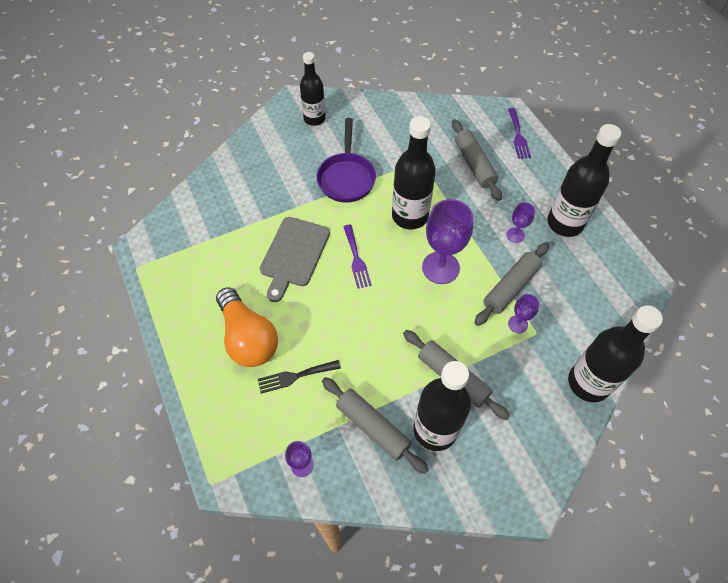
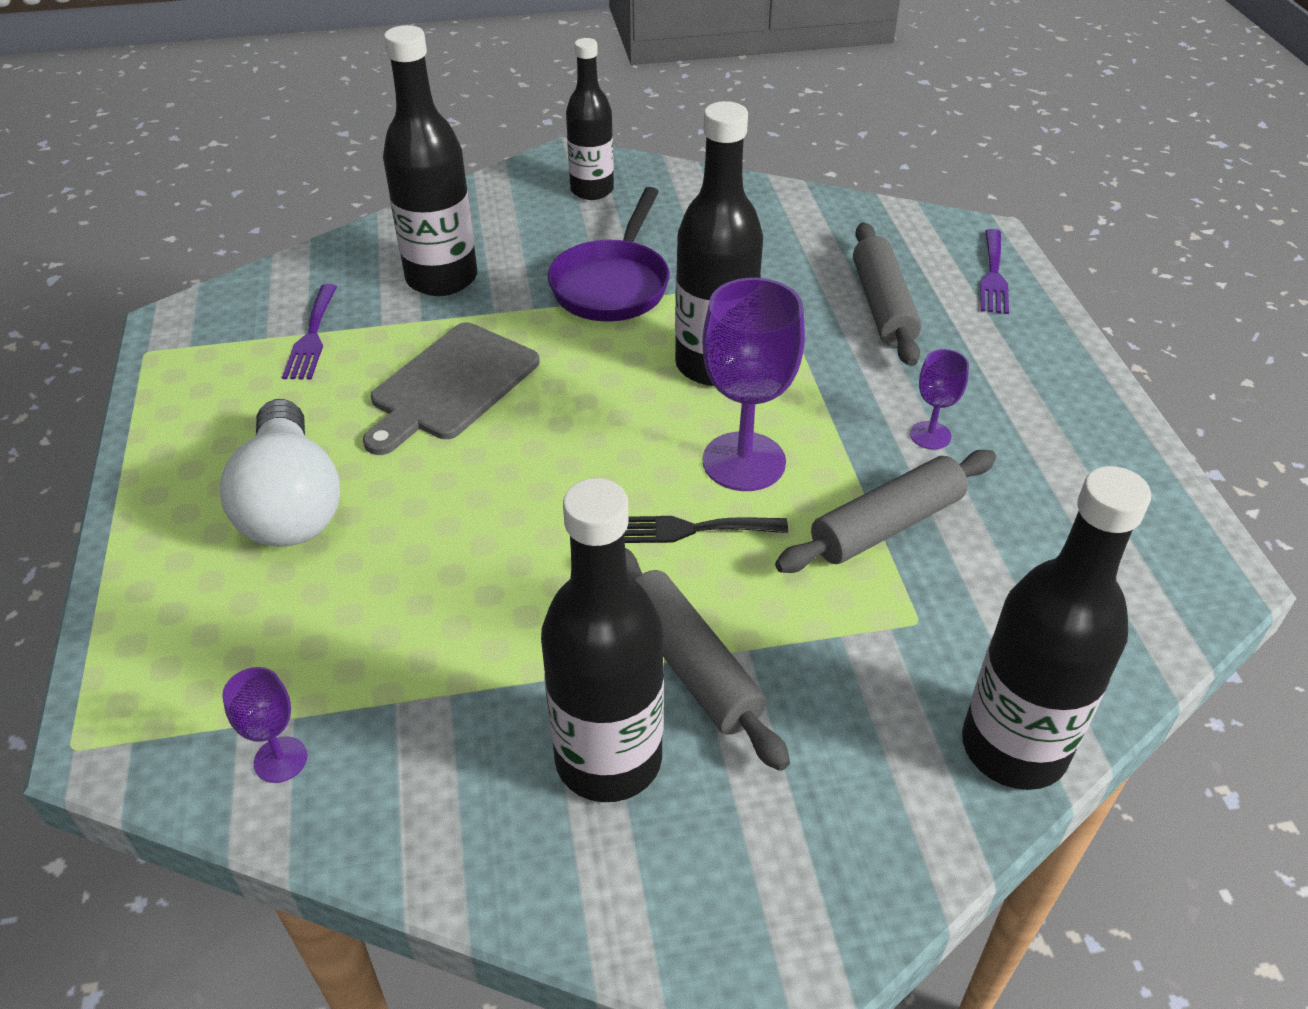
camera: 15 degrees right, 15 degrees down
(248, 338) = (291, 503): orange light bulb -> white light bulb
(295, 376) = (350, 590): black fork -> black fork (689, 529)
(356, 259) = (573, 415): purple fork -> purple fork (312, 337)
(372, 427) = (470, 721): grey rolling pin -> none
(517, 324) = (879, 596): purple goblet -> none
(565, 223) = (1050, 434): black bottle -> black bottle (442, 278)

